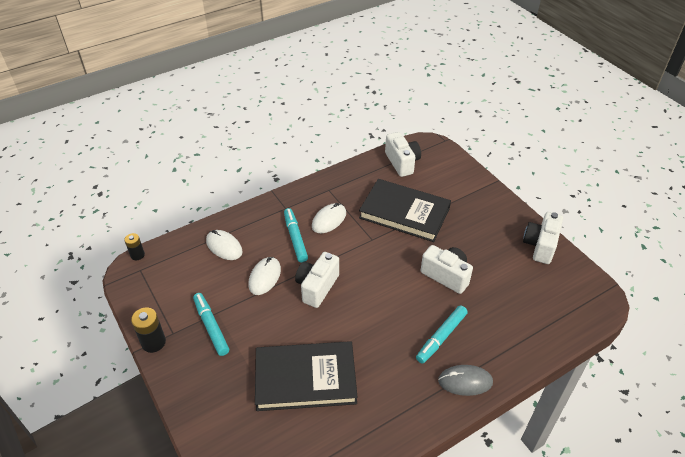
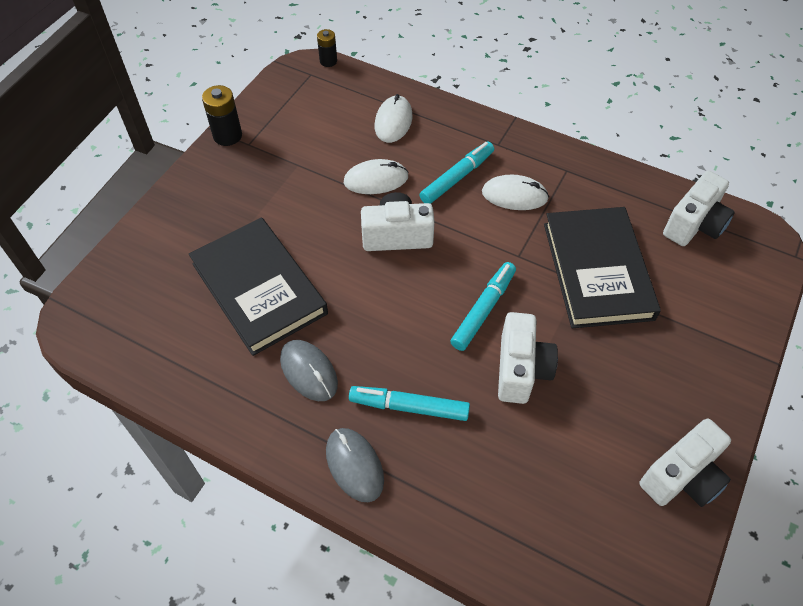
camera: 60 degrees right, 10 degrees up
(211, 327) = (276, 170): turquoise marker -> turquoise marker (483, 310)
(387, 377) = (309, 371): none -> grey mouse
(540, 246) = (682, 477): white camera -> white camera turned 150 degrees clockwise

